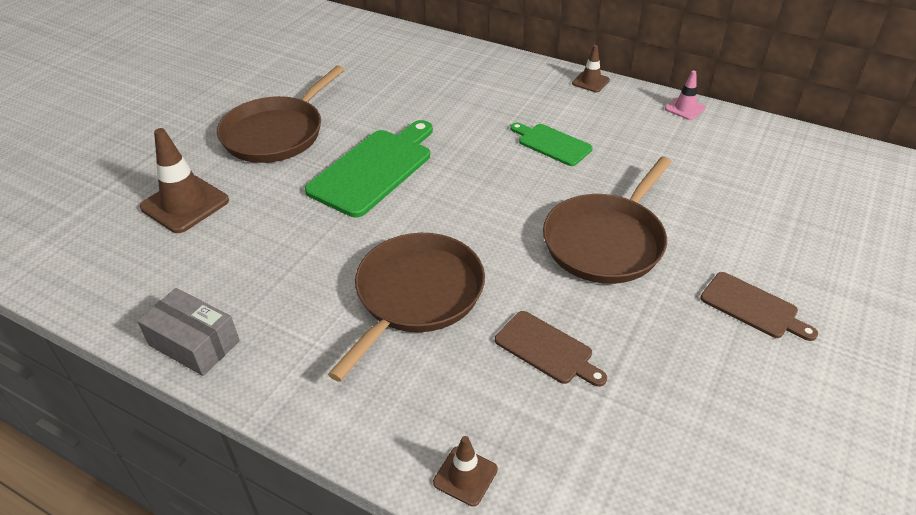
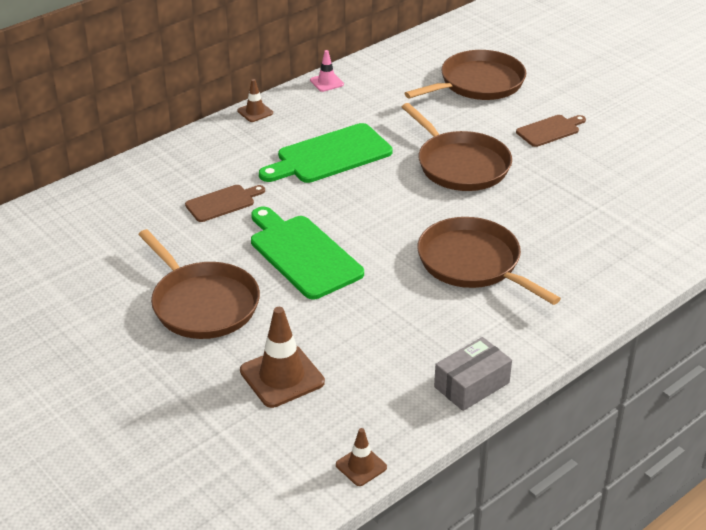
camera: 70 degrees left, 5 degrees down
(465, 476) = (638, 276): brown traffic cone -> brown traffic cone (361, 466)
(547, 349) = (551, 218): brown cutting board -> brown cutting board (223, 203)
(552, 144) = (330, 155): green cutting board -> green cutting board, size x1.76
(799, 216) = (478, 83): none -> brown pan

